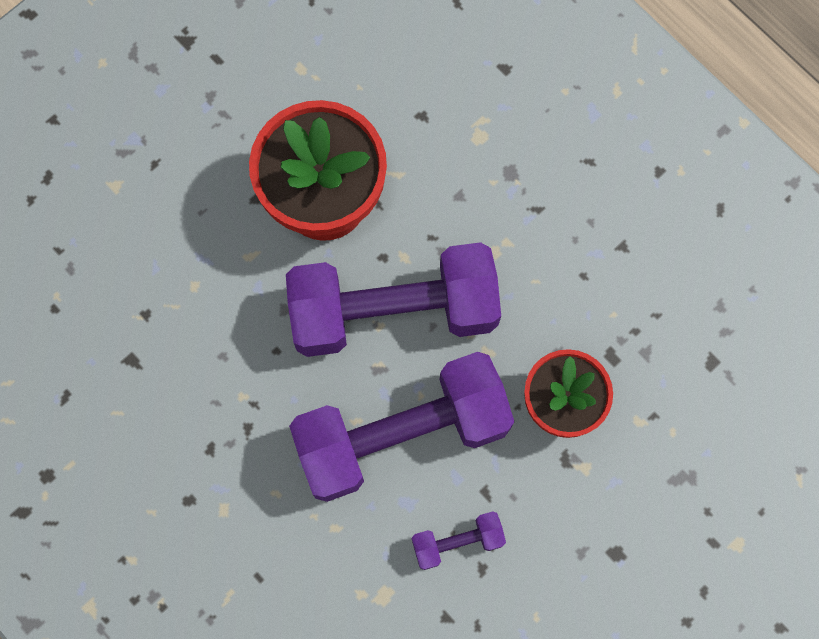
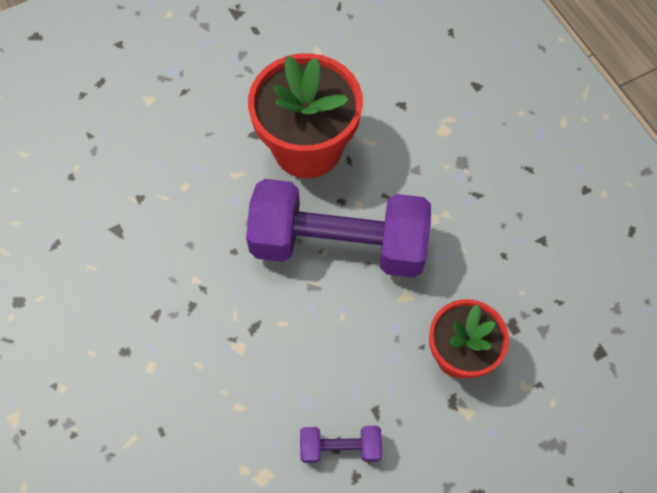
camera: 15 degrees right, 10 degrees down
(402, 434) = (318, 343): purple dumbbell -> none

